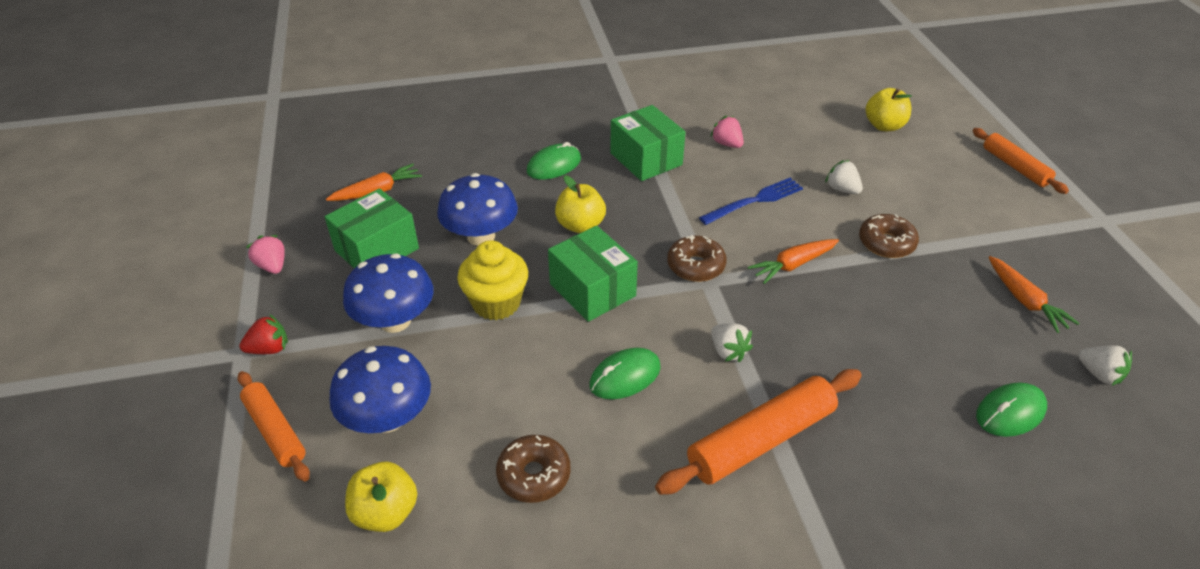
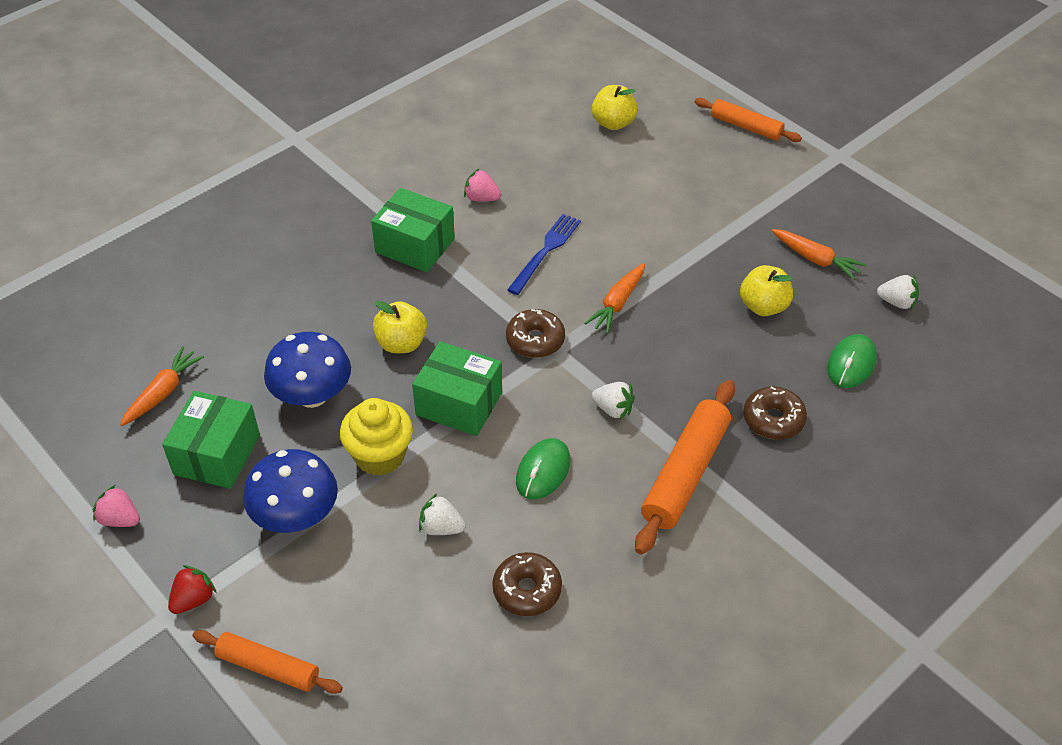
camera: 30 degrees left, 5 degrees up
(386, 512) = (427, 682): yellow apple -> yellow apple (763, 306)
(388, 418) = (364, 605): blue mushroom -> none
(554, 165) = (328, 289): green mouse -> none
(842, 189) = (615, 208): white strawberry -> white strawberry (441, 528)
(886, 243) = (682, 249): brown donut -> brown donut (773, 419)

